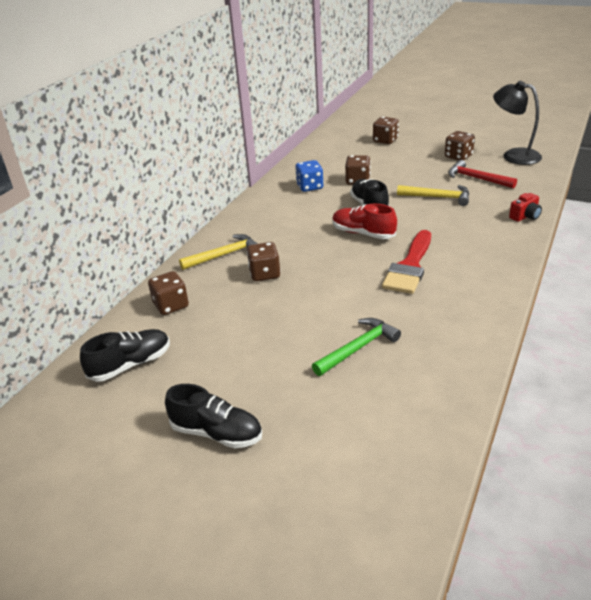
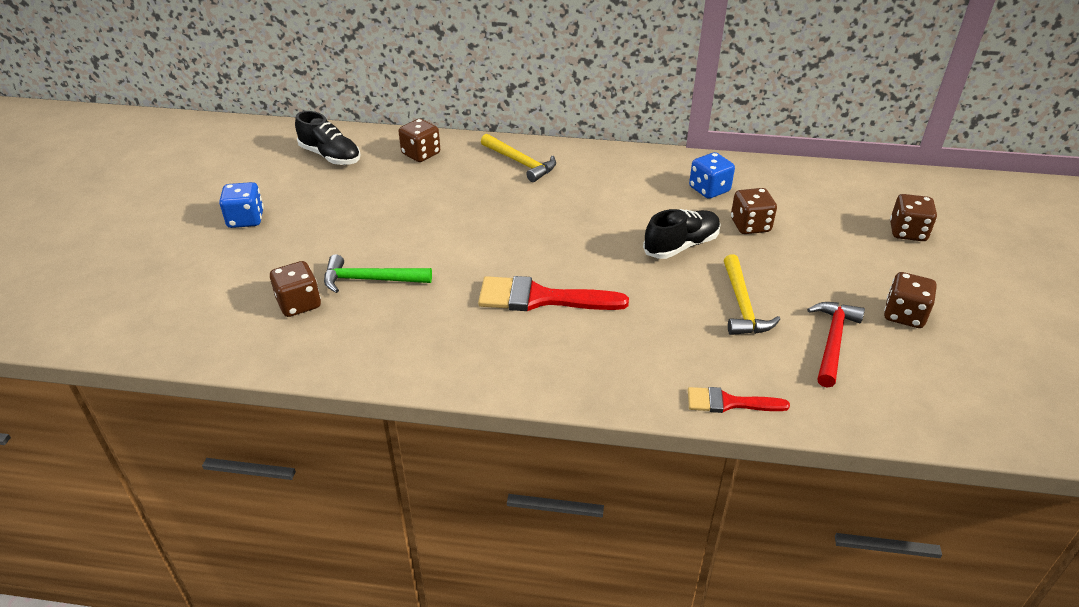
camera: 70 degrees right, 5 degrees up
(216, 433) = (246, 219): black shoe -> blue dice
(264, 274) = (491, 196): brown dice -> brown dice (299, 304)
(358, 348) = (370, 280): green hammer -> green hammer turned 150 degrees clockwise
(363, 233) = (607, 250): red shoe -> none
(514, 155) = (958, 382): black lamp -> none
(525, 216) = (729, 403): red camera -> red brush

